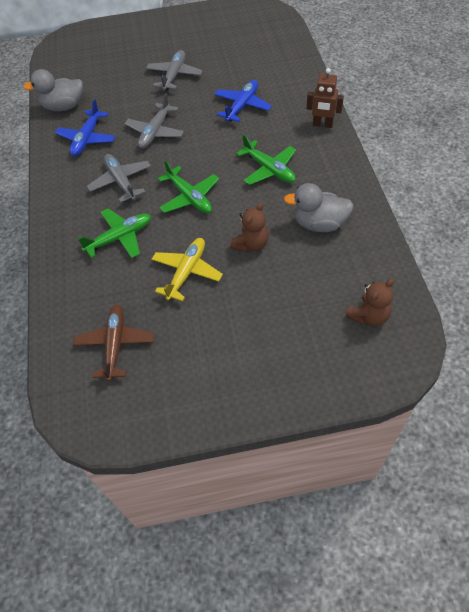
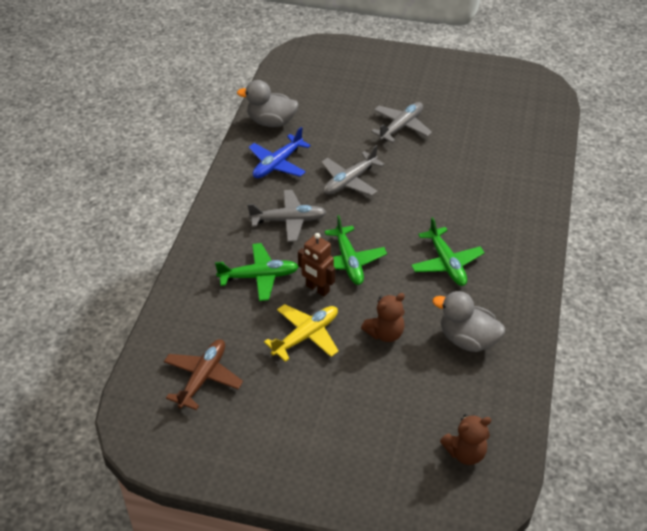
camera: 20 degrees right, 10 degrees down
(121, 181) = (288, 220): grey plane -> grey plane turned 90 degrees clockwise
(242, 106) = (455, 185): blue plane -> none
(322, 125) = (531, 236): brown robot -> brown robot (317, 289)

